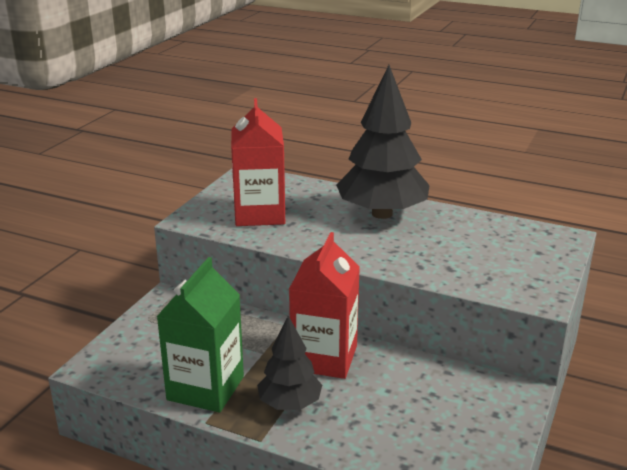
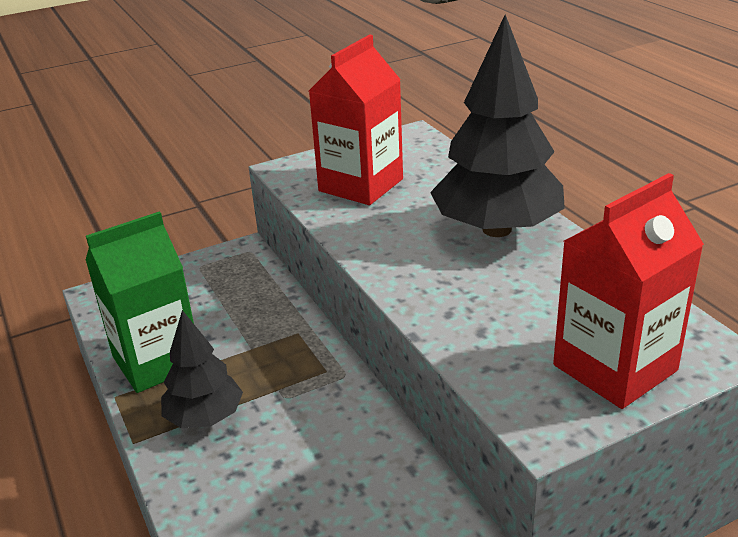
camera: 40 degrees right, 5 degrees up
(324, 358) = (300, 383): red carton -> red carton (615, 368)

